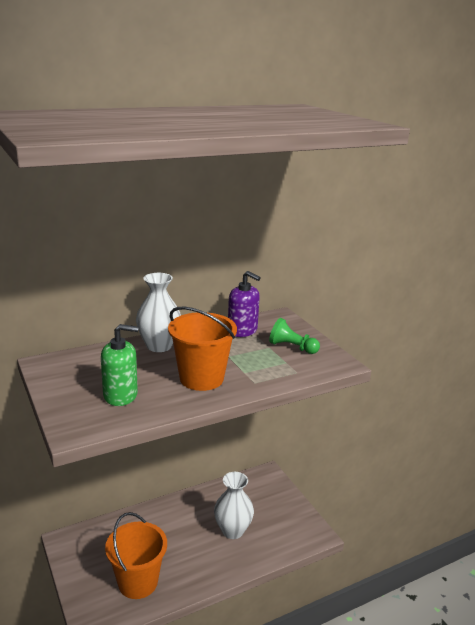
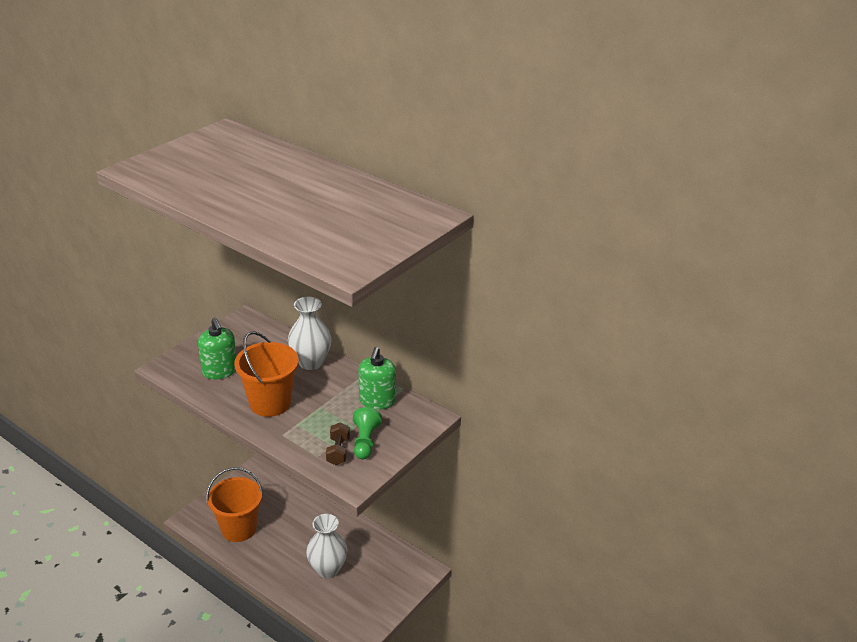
camera: 65 degrees right, 10 degrees up
(242, 330) = (377, 401): purple soap dispenser -> green soap dispenser
(297, 361) = (338, 451): none -> brown dumbbell

